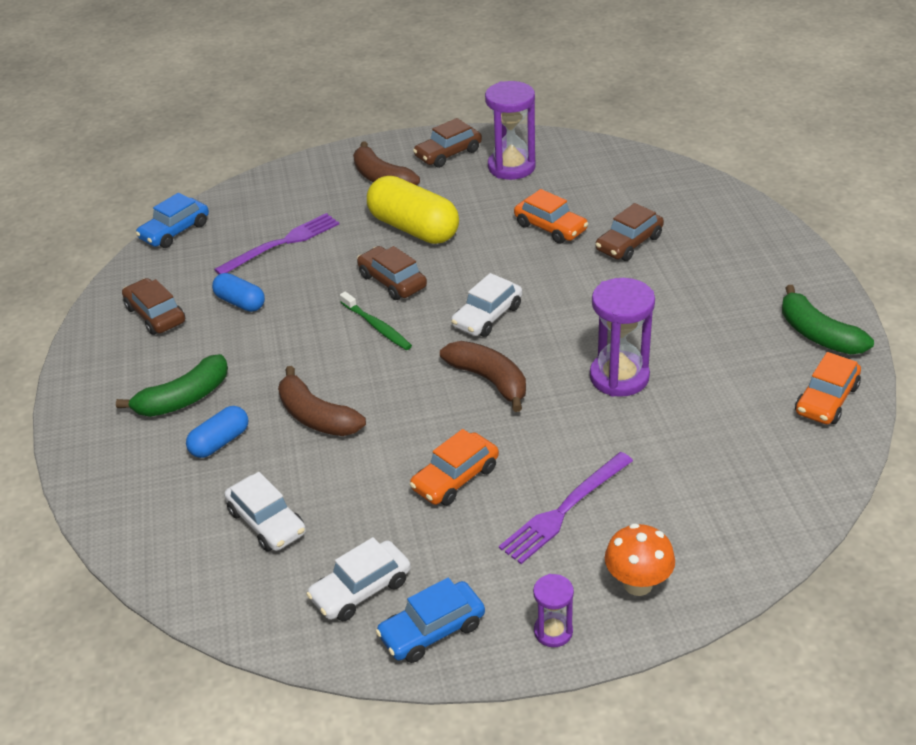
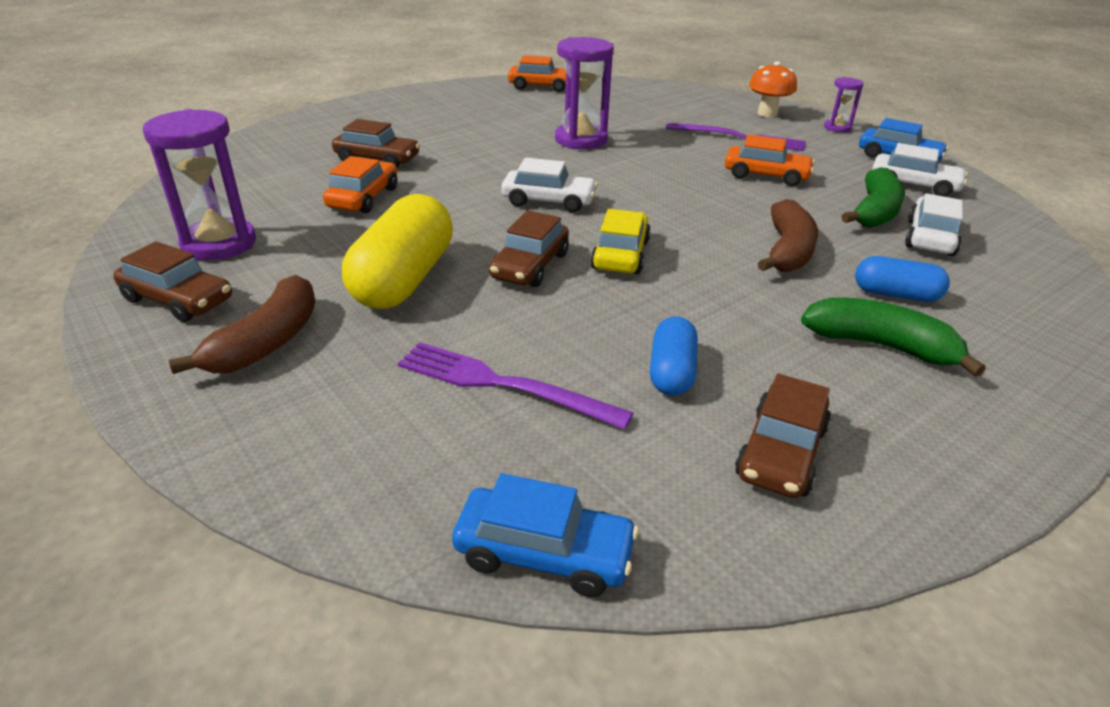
camera: 120 degrees left, 5 degrees down
(376, 326) = (620, 254): green toothbrush -> yellow car
(489, 380) = (639, 184): brown banana -> none
(818, 334) = (469, 92): green banana -> green banana (874, 212)

